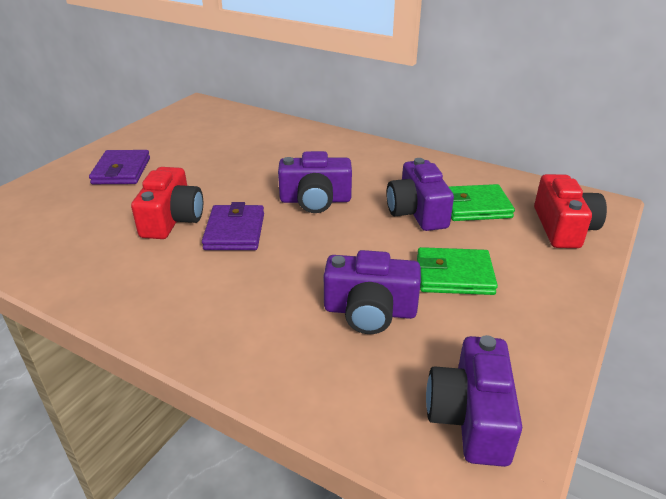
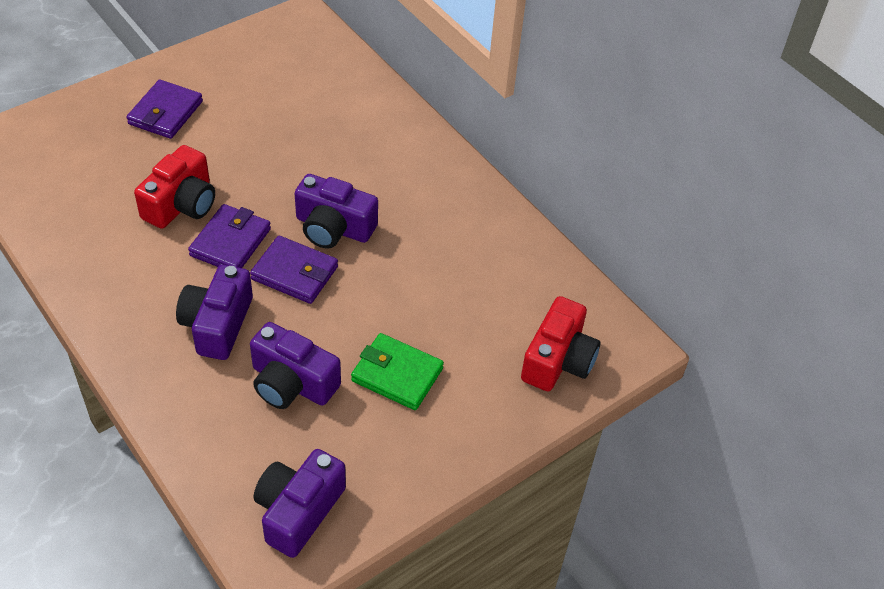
camera: 20 degrees right, 15 degrees up
(307, 235) = (295, 273): none -> purple wallet
(417, 212) = (425, 282): purple camera -> purple camera (217, 324)
(475, 207) = (491, 298): green wallet -> none

